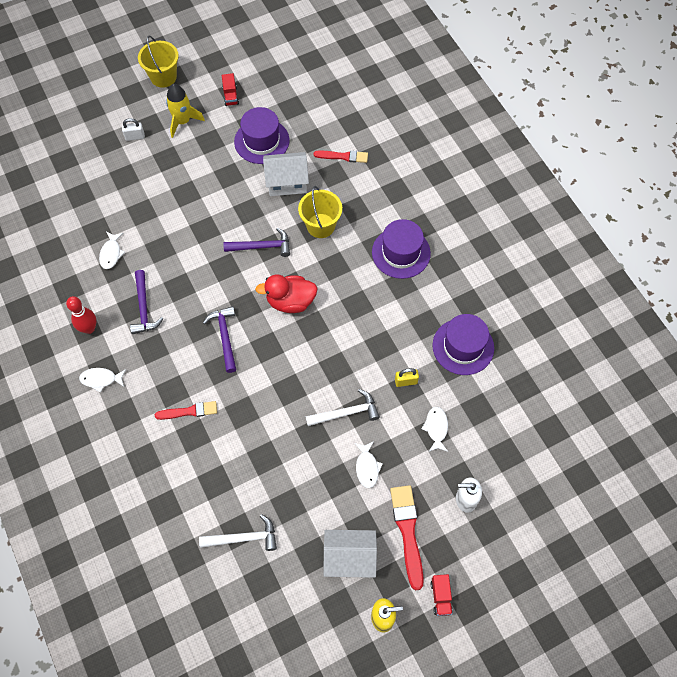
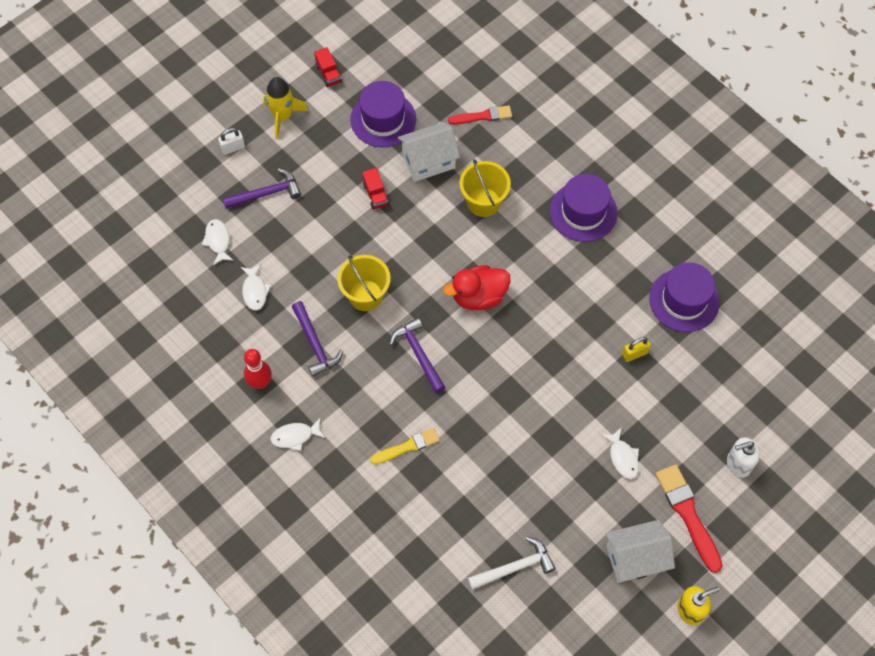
camera: 15 degrees left, 0 degrees up
(163, 77) = (241, 68): yellow bucket -> yellow bucket (365, 295)
(189, 411) = (407, 446): red brush -> yellow brush
(262, 246) = (425, 242): purple hammer -> purple hammer (266, 193)
(346, 413) = (581, 404): white hammer -> none
(436, 428) = (683, 396): white fish -> white fish (218, 241)
(441, 597) = (744, 572): red truck -> red truck (375, 194)

